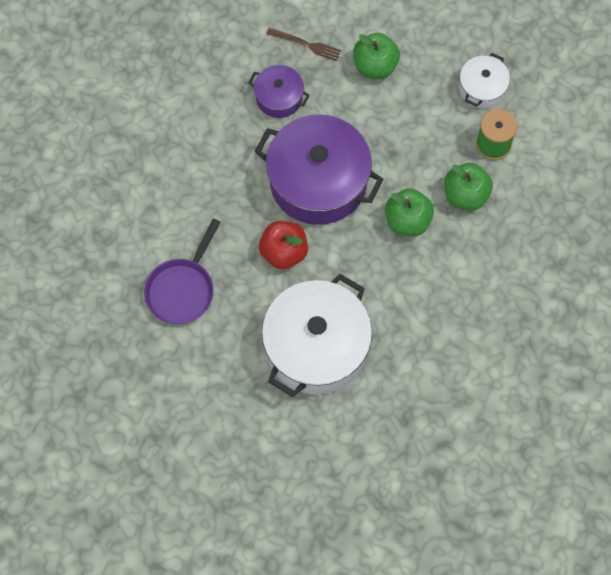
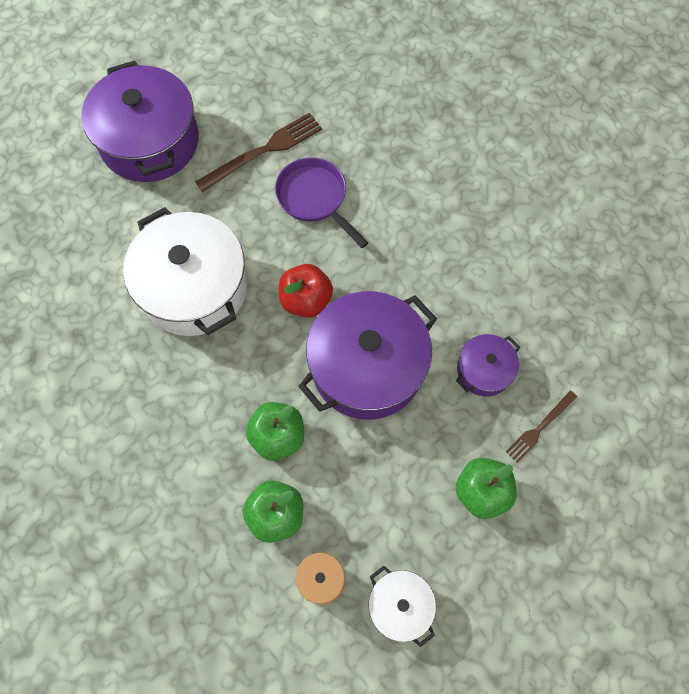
camera: 115 degrees right, 0 degrees up
(152, 356) = (263, 151): none -> brown fork
(188, 465) = (150, 141): none -> purple pot

